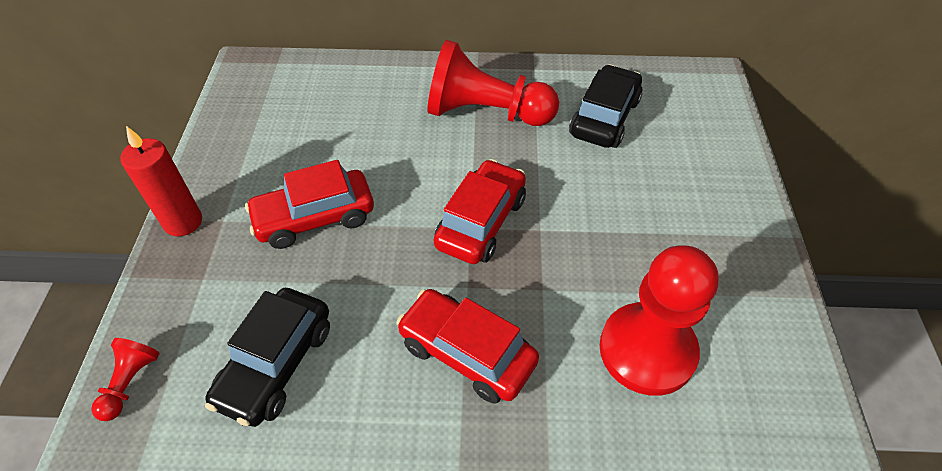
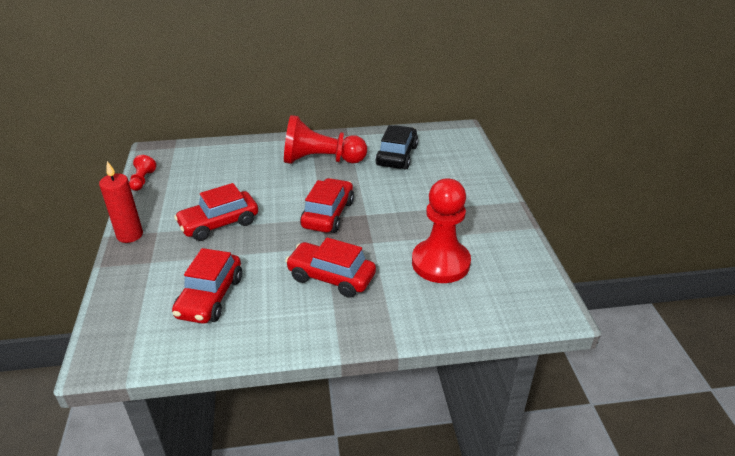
camera: 10 degrees left, 15 degrees down
(130, 383) = (115, 318): red pawn -> red pawn (142, 180)
(276, 364) = (210, 297): black car -> red car

